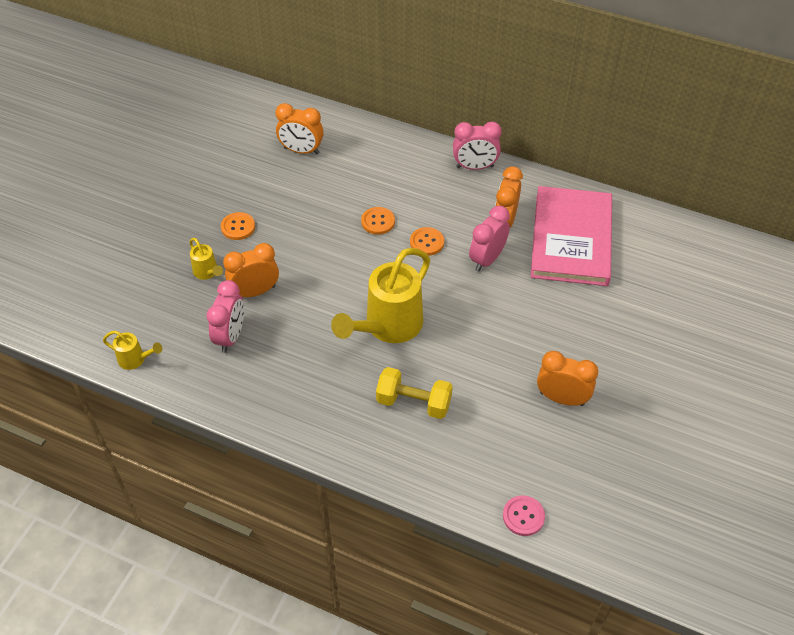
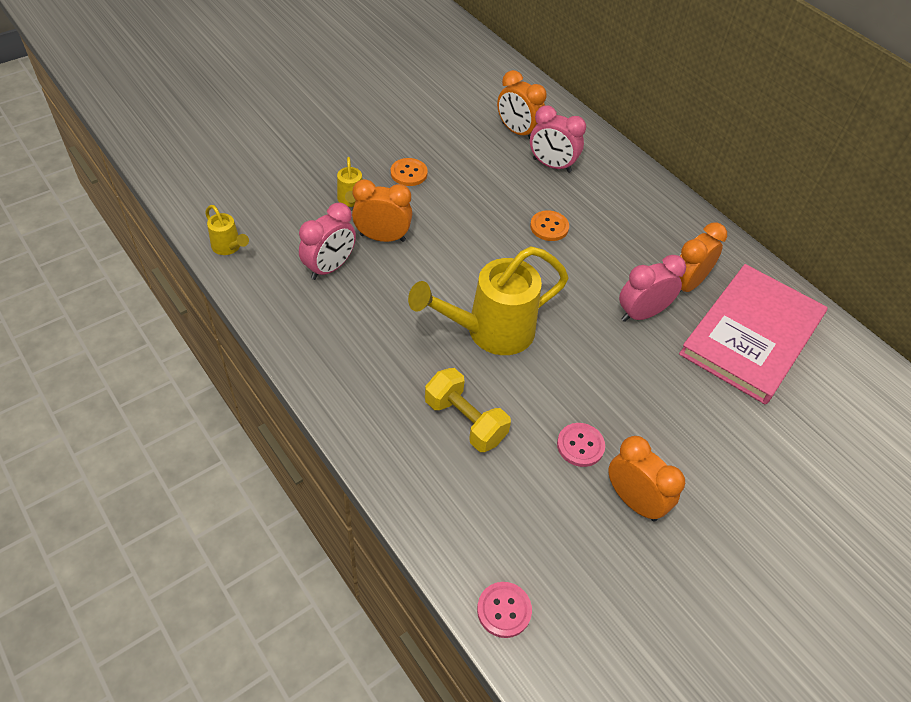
camera: 25 degrees right, 0 degrees up
(427, 242) = (587, 268): orange button -> none
(475, 167) = (687, 218): pink clock -> pink clock (552, 165)
(504, 379) = (580, 445): none -> pink button

